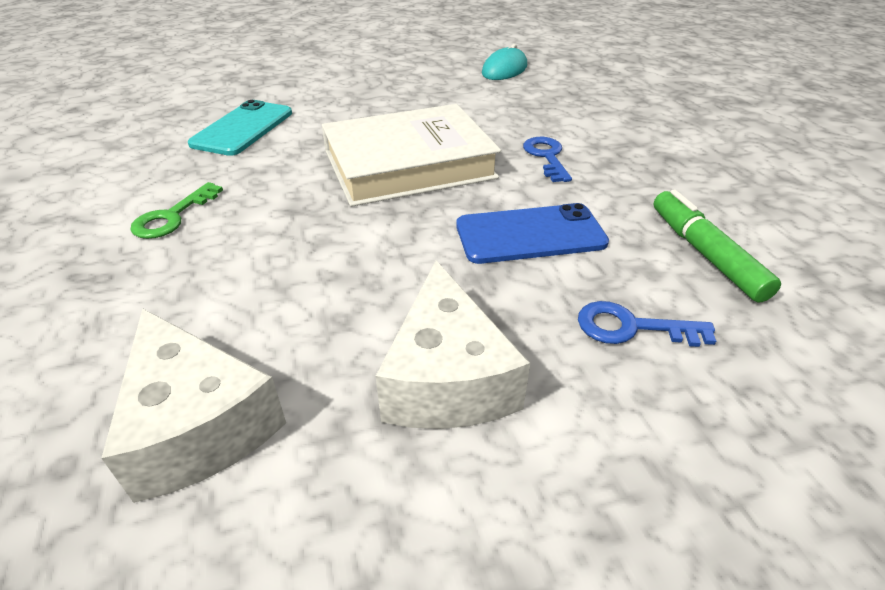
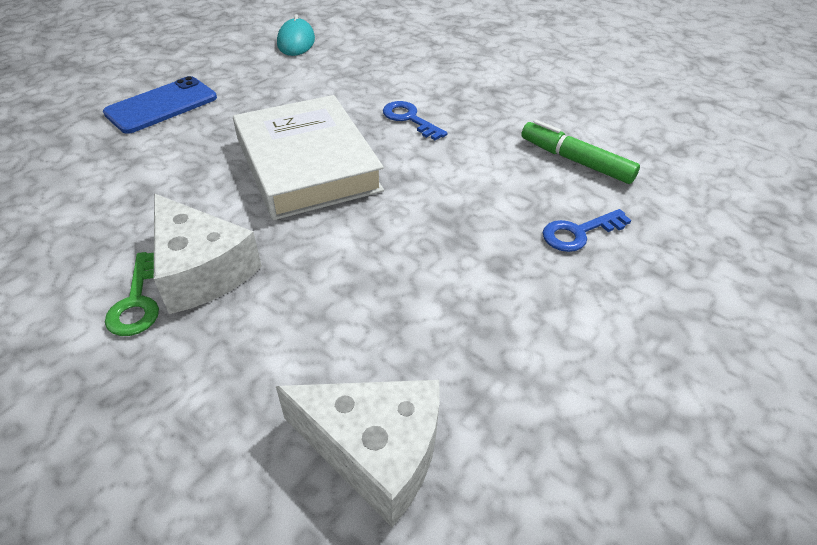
camera: 35 degrees left, 5 degrees up
(243, 128) = (100, 183): turquoise phone -> none
(408, 164) = (307, 164): white book -> white book turned 60 degrees counterclockwise
(447, 378) = (506, 323): white cheese -> white cheese (201, 270)
(530, 234) = (458, 191): blue phone -> blue phone (162, 105)

